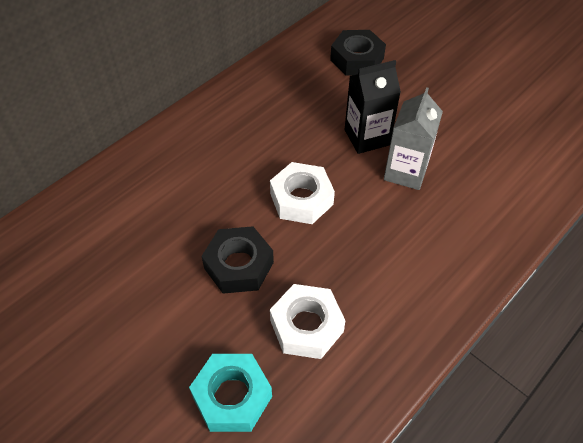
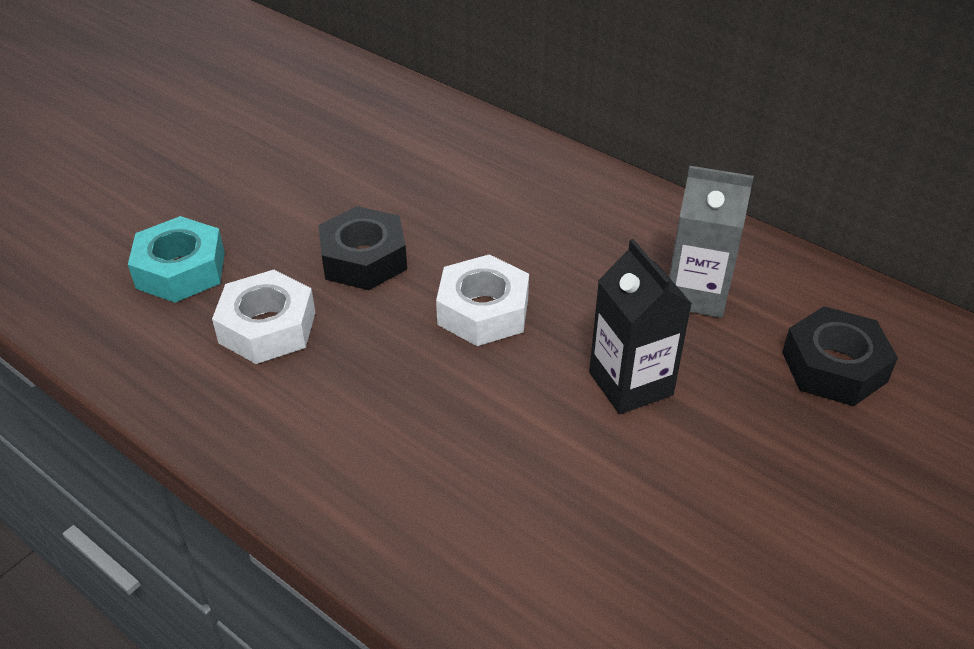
camera: 85 degrees right, 10 degrees down
(405, 172) = (559, 436): grey carton -> grey carton (697, 294)

